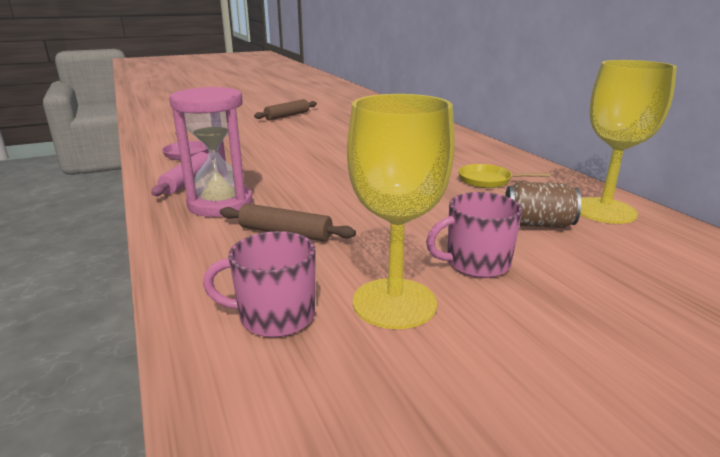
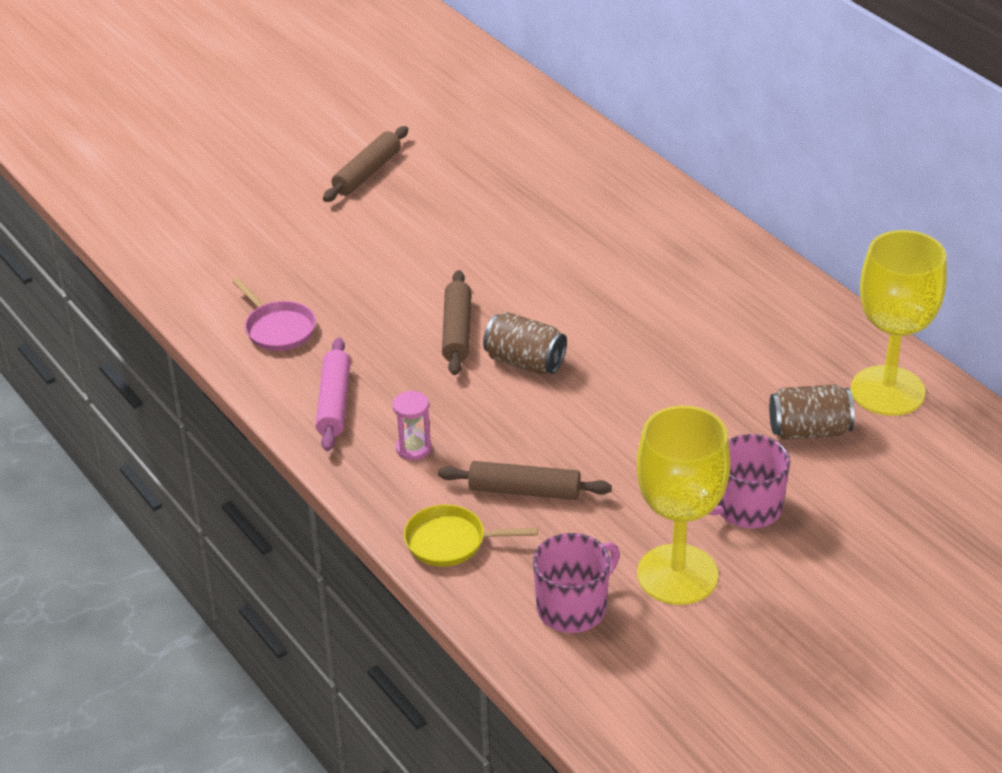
camera: 10 degrees left, 15 degrees up
(220, 204) = (414, 448): pink hourglass -> pink hourglass, size x0.44
(275, 316) = (573, 608): pink mug -> pink mug turned 150 degrees clockwise
(294, 162) = (457, 331): none -> brown rolling pin
(329, 176) = (525, 362): none -> brown can
(488, 180) = (744, 342): yellow pan -> yellow pan (451, 542)

